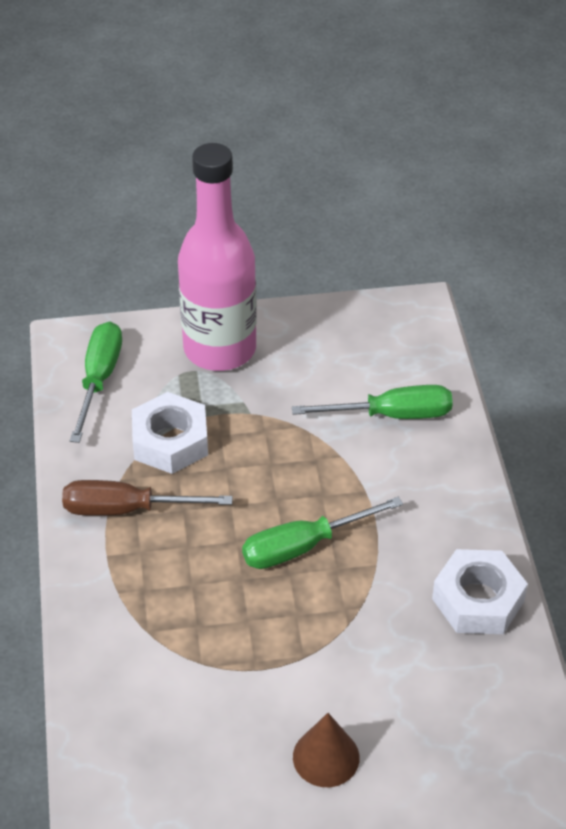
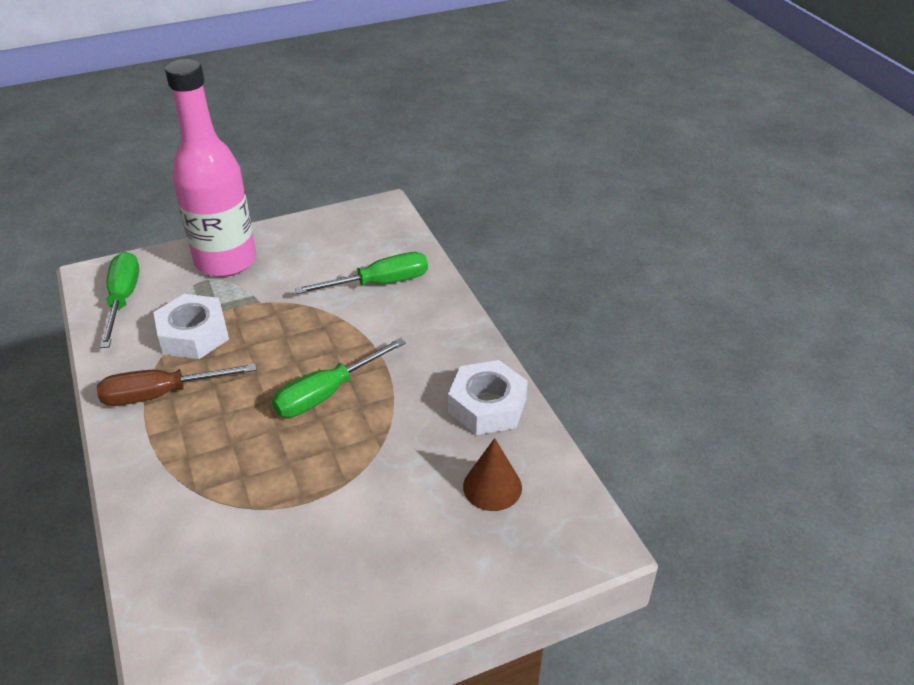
camera: 15 degrees left, 5 degrees down
(326, 757) = (385, 565): brown cone -> brown cone (492, 487)

